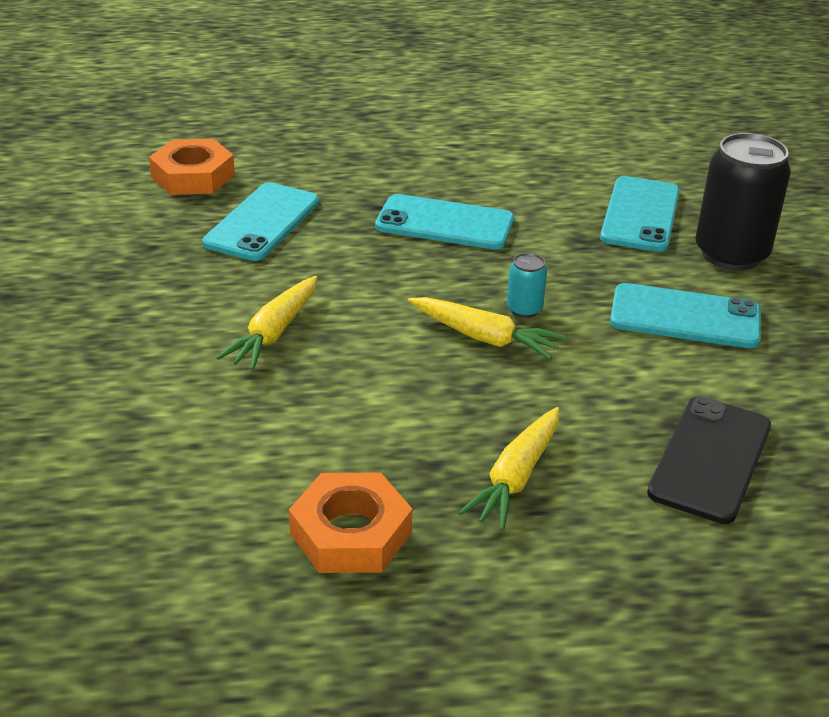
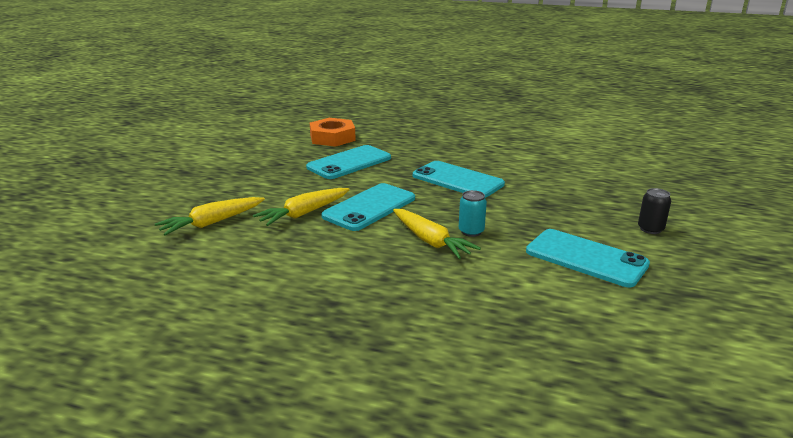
camera: 25 degrees right, 10 degrees down
(350, 533) = (242, 328): orange nut -> none
(516, 478) = (380, 324): yellow carrot -> yellow carrot (212, 223)
(640, 215) = (596, 197): turquoise phone -> turquoise phone (369, 207)
(710, 459) = (538, 350): black phone -> none
(731, 254) = (650, 229): black can -> black can, size x0.45

